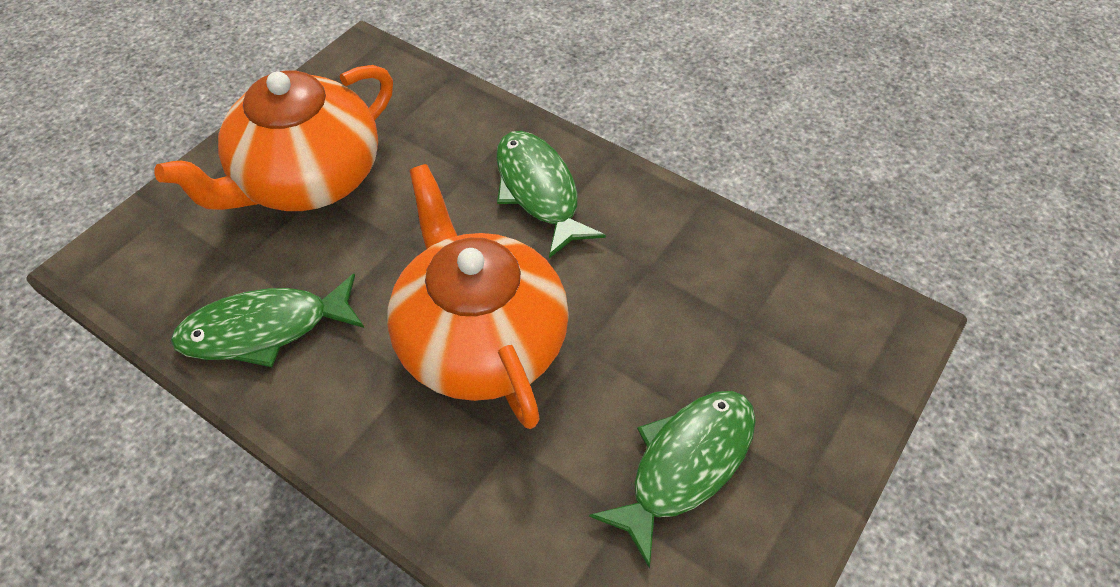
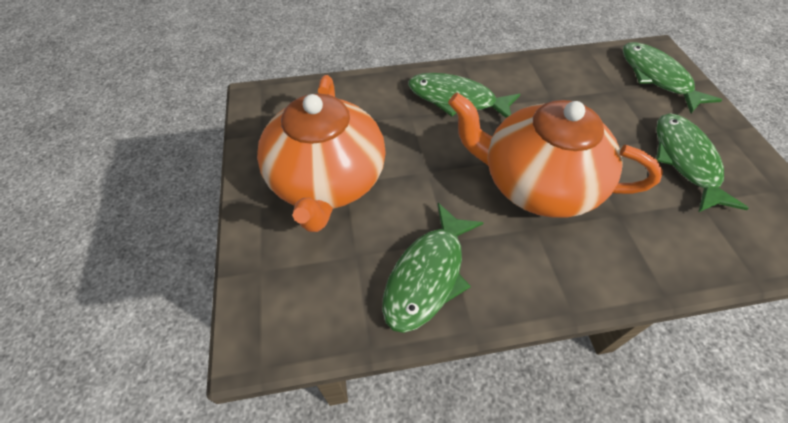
camera: 45 degrees left, 0 degrees up
(832, 352) = (657, 77): none -> green fish

